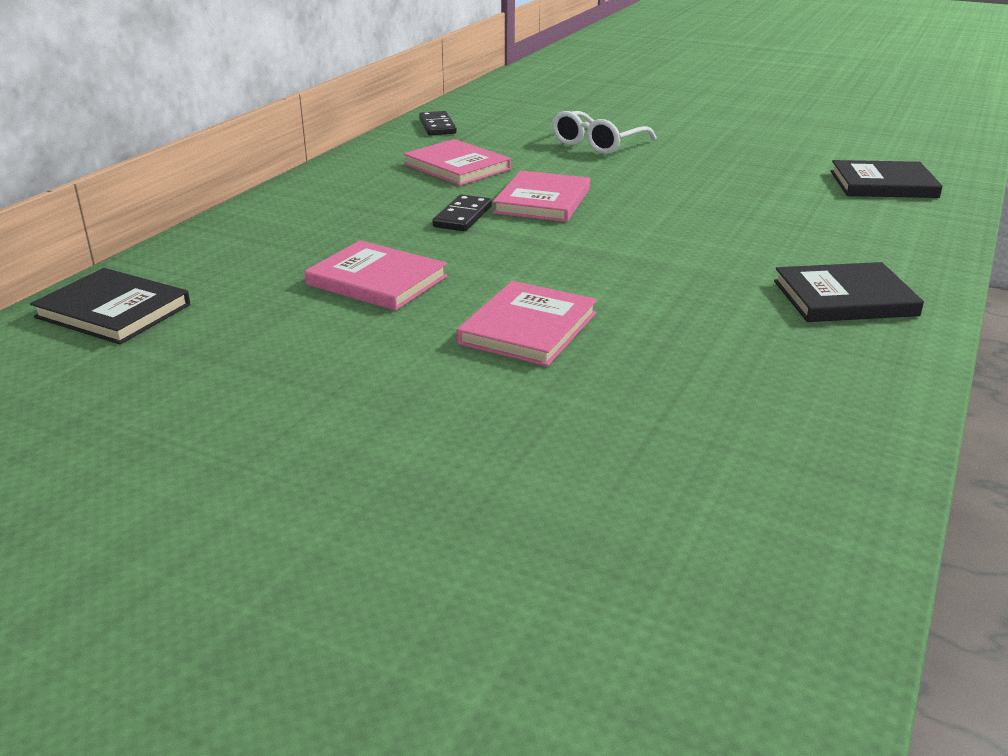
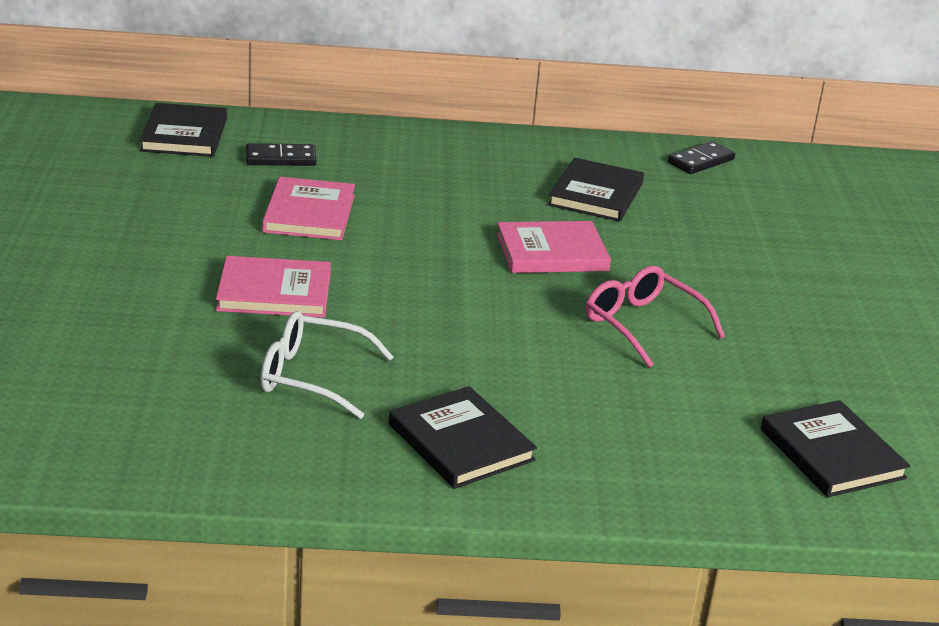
camera: 60 degrees right, 0 degrees up
(457, 167) = (596, 194): pink book -> black book
(463, 217) = (474, 222): black domino -> black domino (280, 158)
(597, 143) = (755, 255): white glasses -> white glasses (312, 377)
(681, 197) = (642, 325): none -> pink glasses

